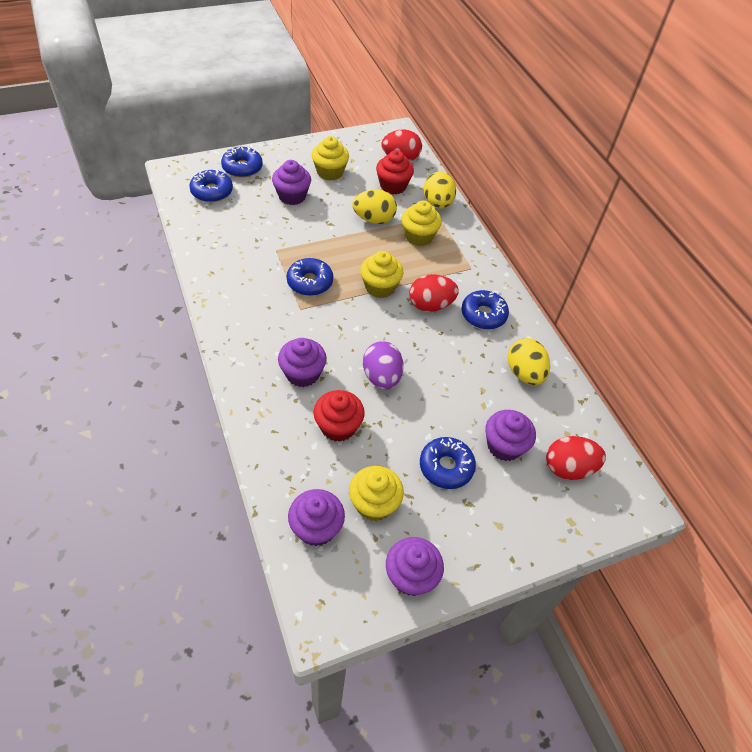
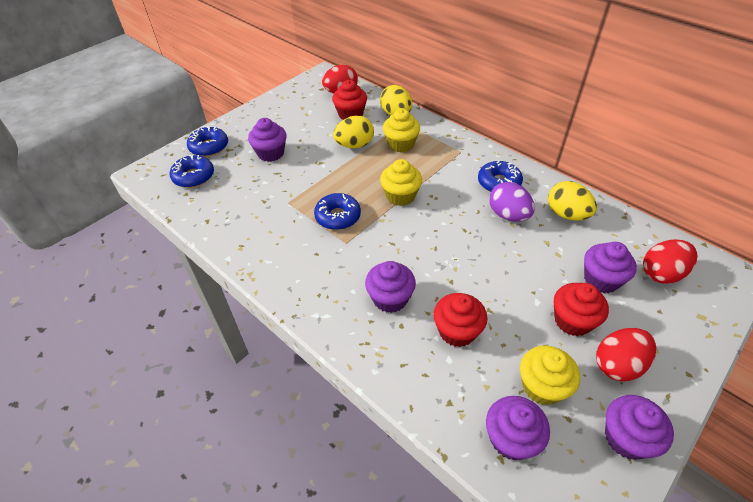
camera: 20 degrees left, 5 degrees down
(330, 172) = (290, 123): yellow cupcake -> none
(382, 377) = (460, 269): purple egg -> purple egg (508, 215)
(430, 305) = (452, 193): red egg -> red egg (618, 365)
(446, 467) = (572, 321): blue donut -> red cupcake

